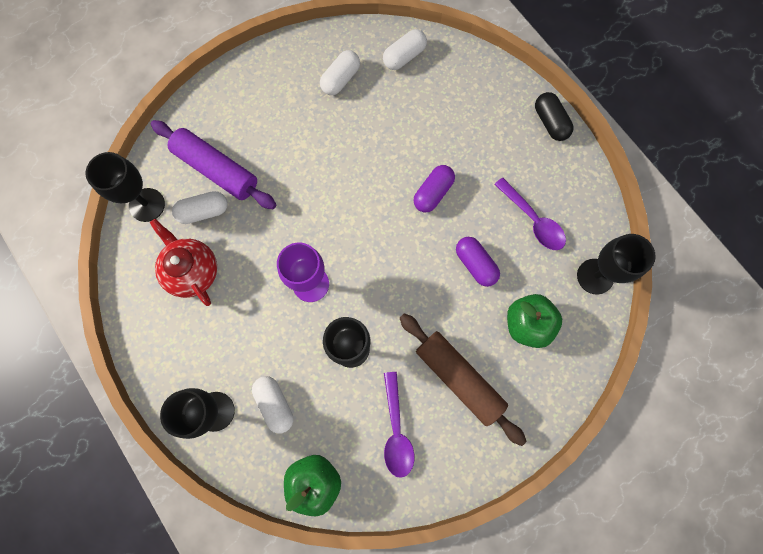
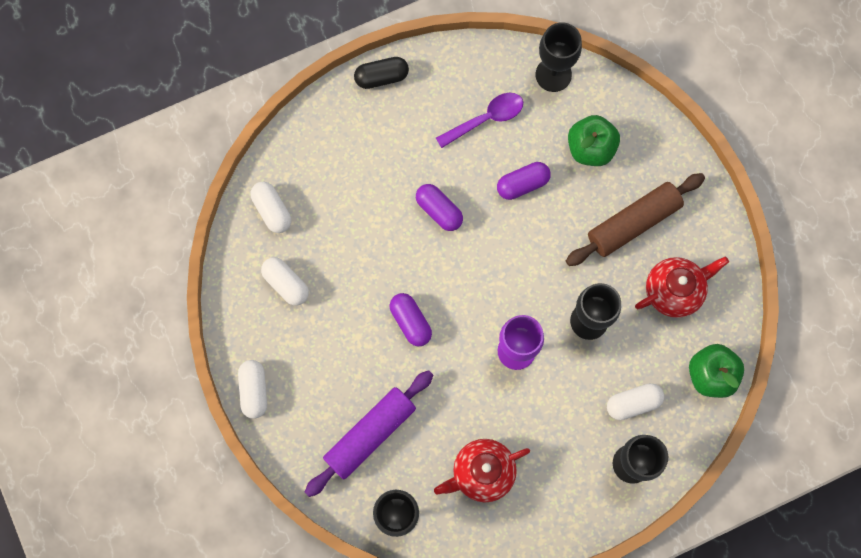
camera: 80 degrees left, 0 degrees up
(203, 211) = (417, 453): white capsule -> white capsule (254, 391)
(323, 186) = (410, 322): none -> purple capsule
(396, 430) = (674, 291): purple spoon -> red teapot

